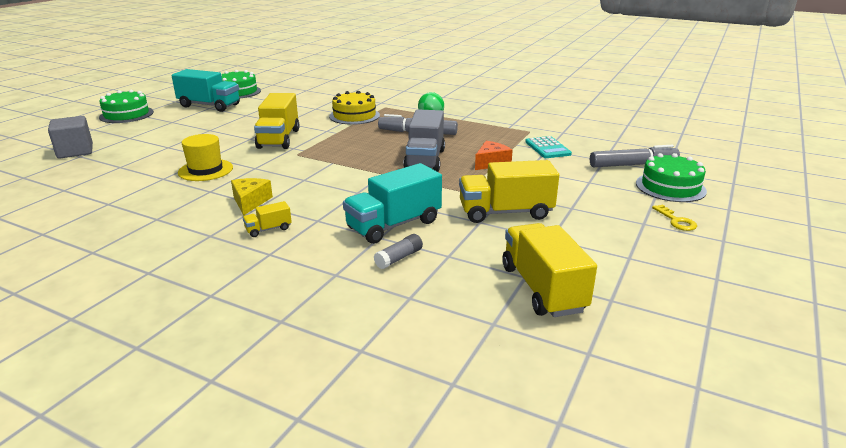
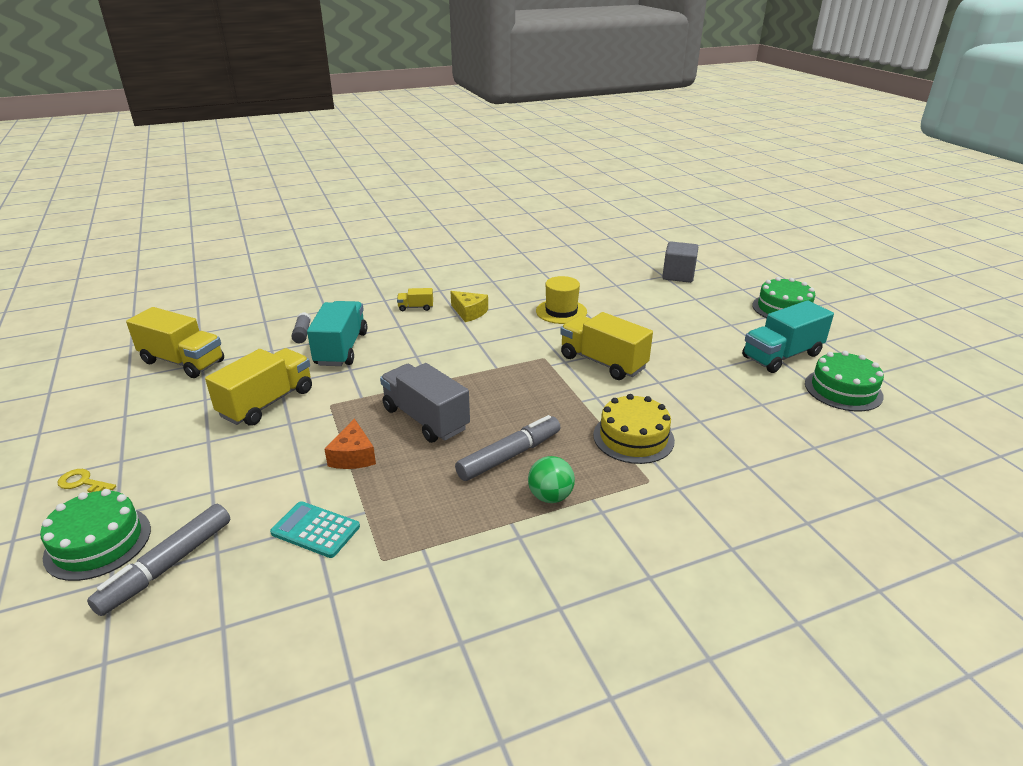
camera: 130 degrees right, 5 degrees up
(268, 229) = (416, 307): yellow truck -> yellow truck turned 105 degrees counterclockwise

